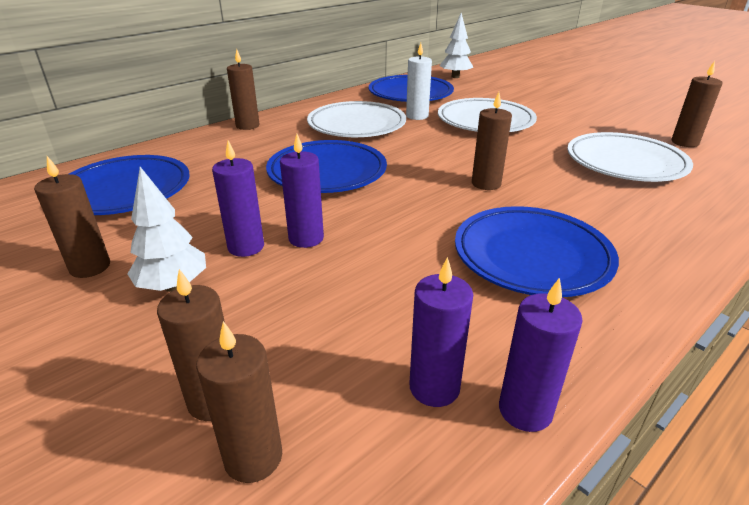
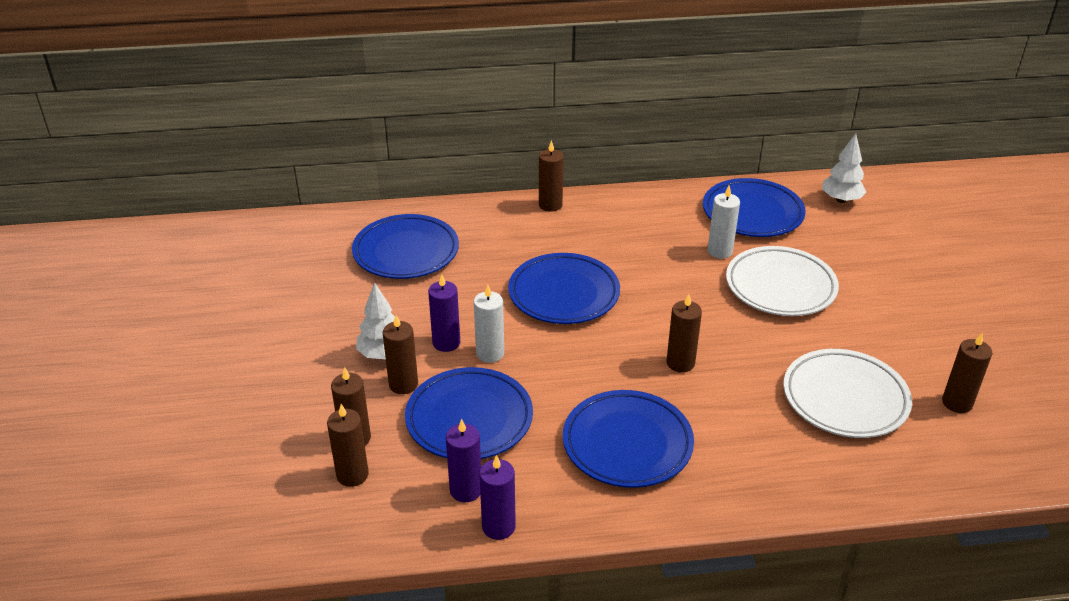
camera: 35 degrees right, 5 degrees up
(90, 267) = (347, 316): brown candle -> brown candle (403, 384)
(306, 238) = (490, 353): purple candle -> white candle
(349, 306) = (469, 419): none -> blue plate
(357, 125) = (647, 242): white plate -> none

